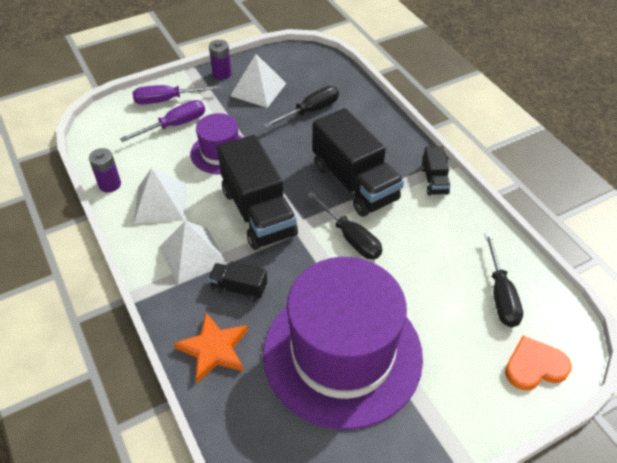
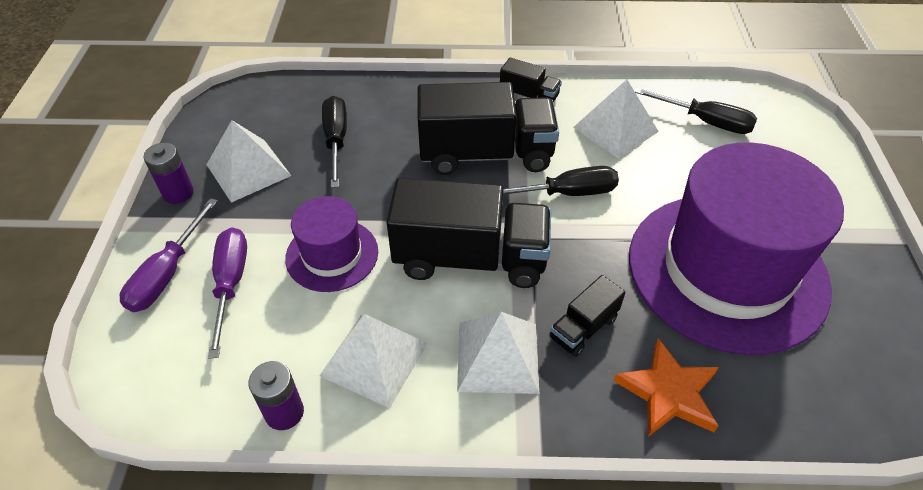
camera: 60 degrees left, 0 degrees up
(441, 241) = (615, 129): none -> white pyramid
(534, 366) = (797, 140): orange heart -> none

